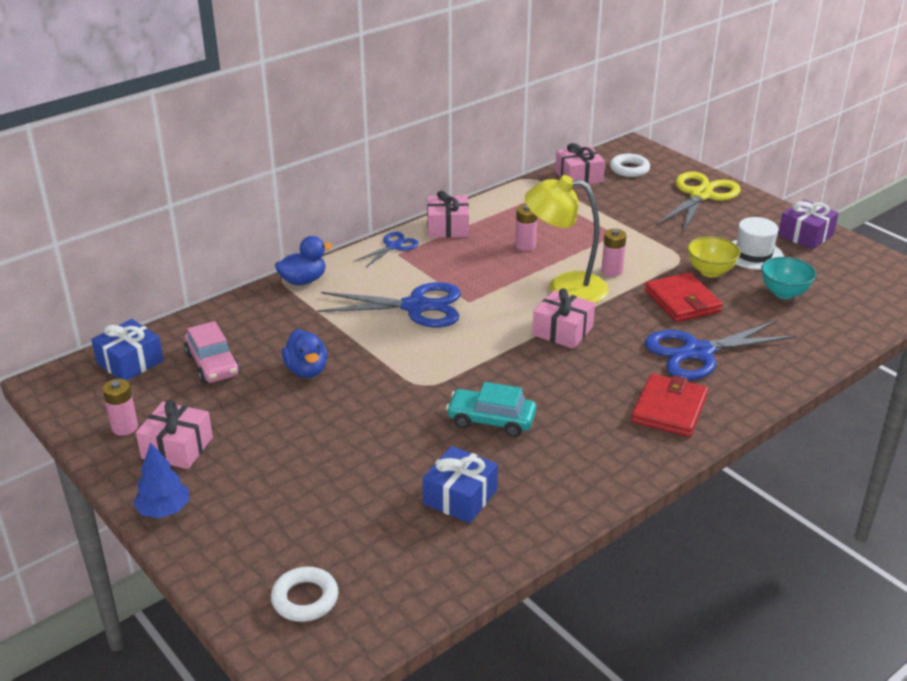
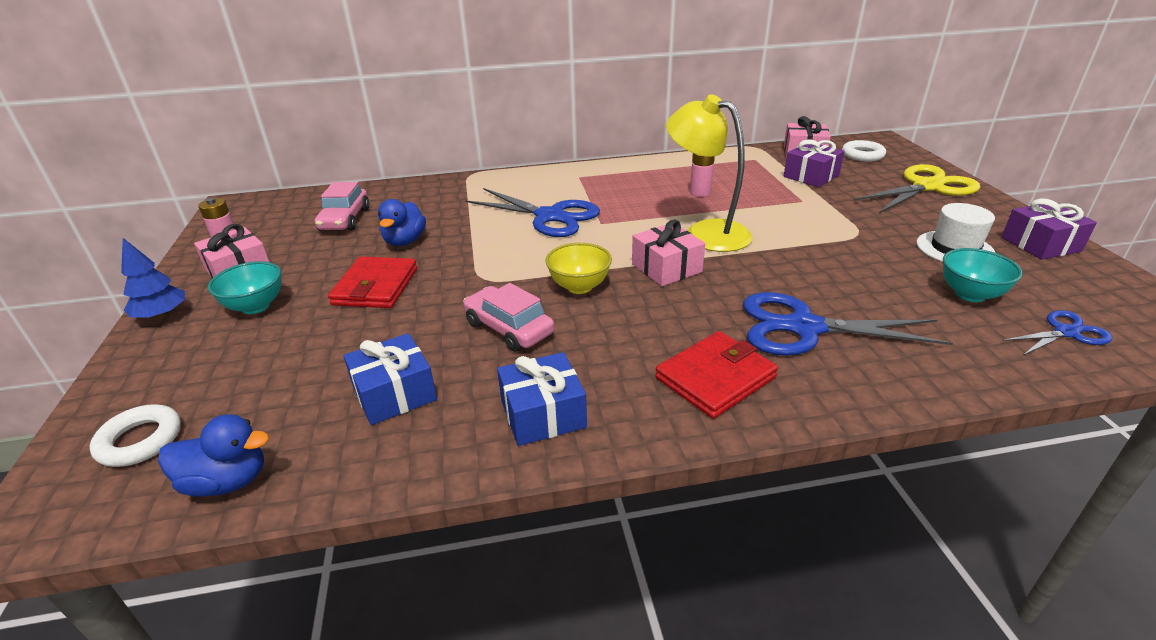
camera: 30 degrees right, 0 degrees up
(130, 362) = (295, 204): blue gift -> blue gift (543, 414)
(246, 473) = (255, 306): none -> turquoise bowl
(303, 281) = (483, 179): blue duck -> blue duck (227, 481)
(393, 246) = (582, 171): blue scissors -> blue scissors (1066, 332)
(448, 227) = (643, 167): pink gift -> none
(491, 420) = (509, 328): turquoise car -> pink car
(604, 204) = (811, 176): none -> purple gift
(612, 271) = (769, 229): pink battery -> none
(682, 301) = (827, 272): red wallet -> red wallet (375, 286)
(710, 271) = (885, 253): yellow bowl -> yellow bowl (579, 286)

